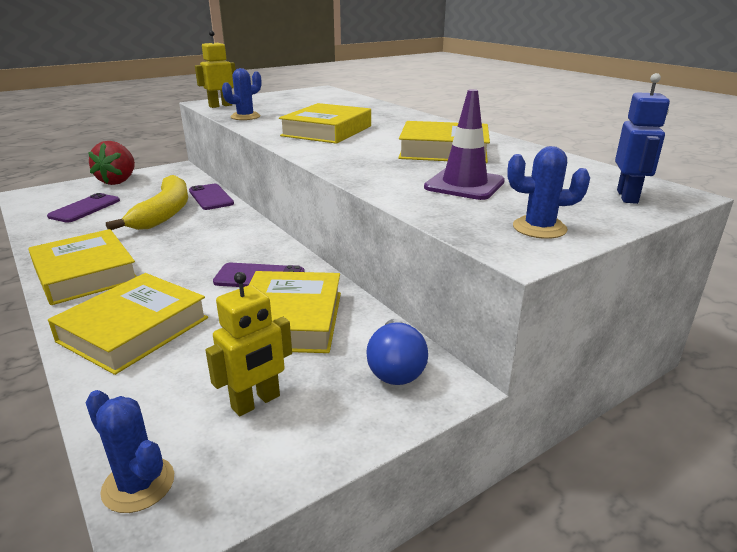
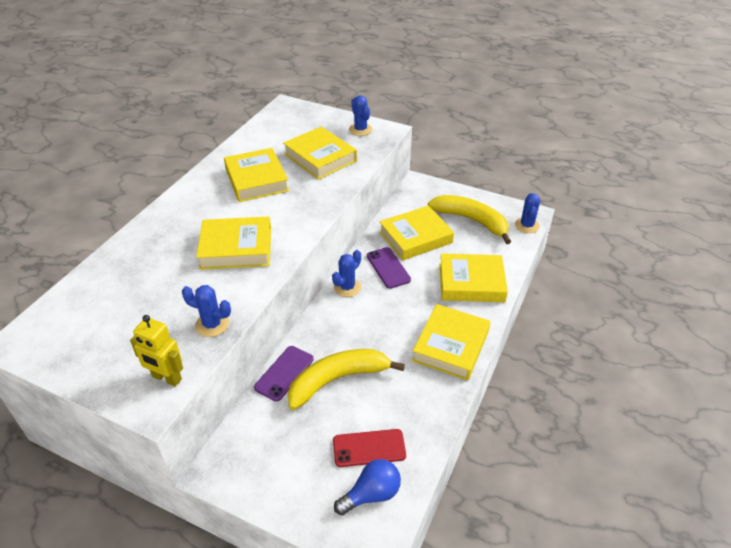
camera: 120 degrees left, 15 degrees up
(85, 208) = (369, 448): purple phone -> red phone
(118, 181) = (287, 490): red strawberry -> none
(256, 402) = (471, 220): yellow robot -> yellow banana
(266, 245) = (347, 287): none -> blue cactus
(395, 368) = (420, 196): blue light bulb -> blue light bulb (371, 494)
(464, 185) = (320, 158): purple traffic cone -> yellow book
(627, 197) = (300, 115): blue robot -> none

